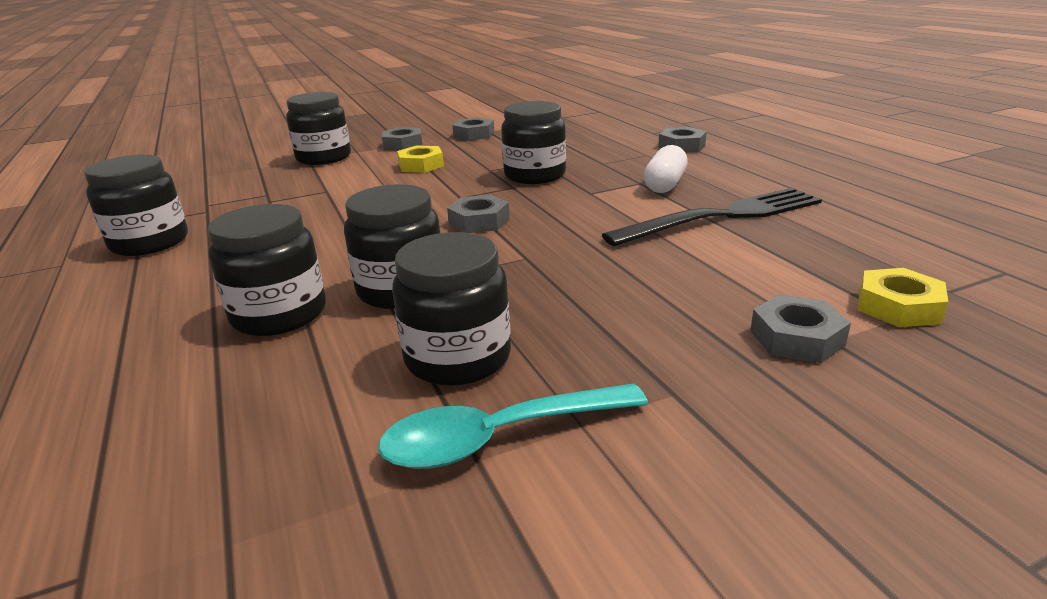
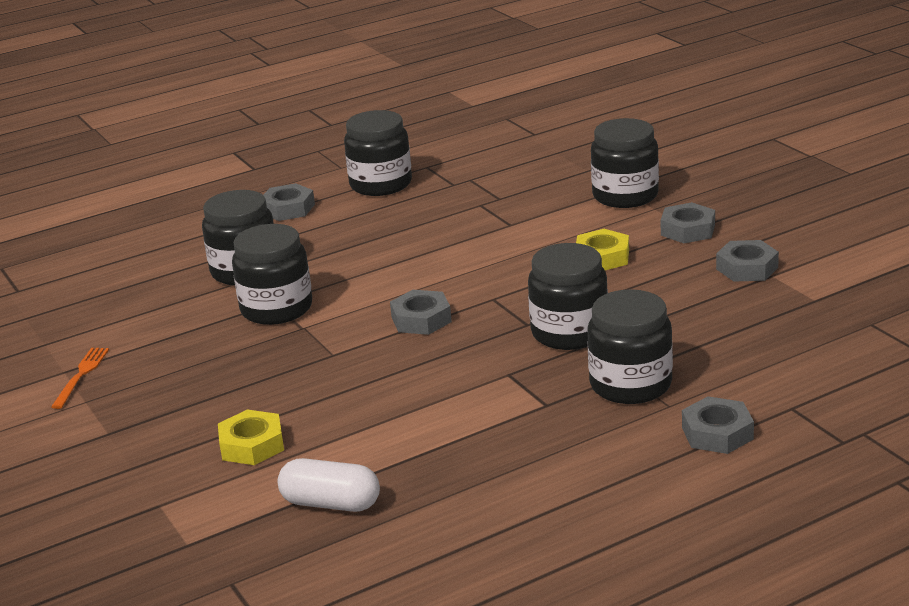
camera: 85 degrees right, 0 degrees up
(458, 358) = (171, 348): black jar -> black jar (630, 384)
(499, 437) = (81, 375): turquoise spoon -> orange fork
(665, 184) = (539, 422): white capsule -> white capsule (331, 503)
(723, 216) = (429, 461): black fork -> none
(797, 338) = (166, 488): grey nut -> grey nut (288, 209)
(898, 307) = (205, 546): yellow nut -> yellow nut (252, 445)

